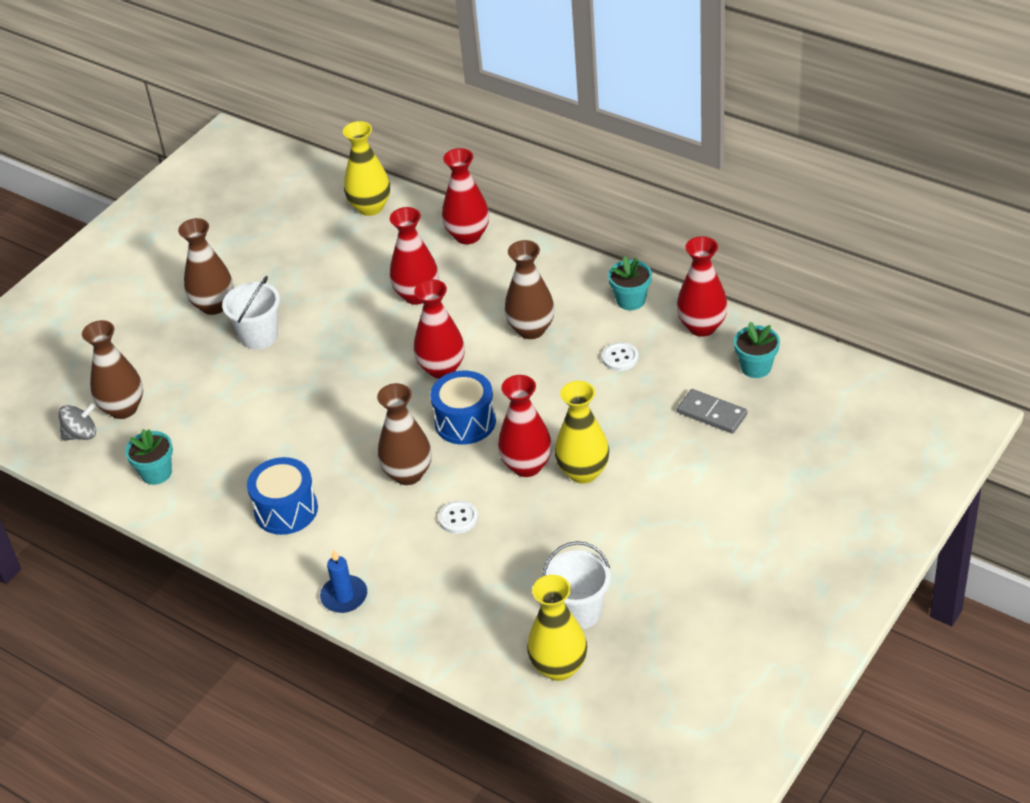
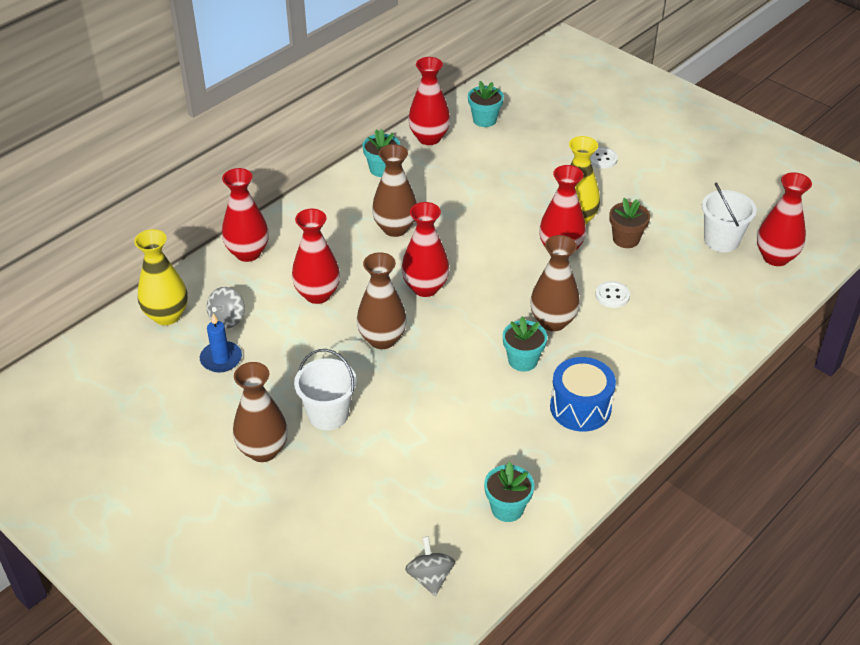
camera: 85 degrees left, 0 degrees up
(123, 408) = (400, 536): brown vase -> brown vase (382, 339)
(344, 596) = (691, 374): blue candle -> blue candle (221, 359)
(346, 458) = (522, 360): none -> turquoise flower pot
(372, 245) = (227, 319): none -> grey spinning top
(465, 422) = (498, 280): blue drum -> none
(559, 521) = (626, 239): none -> brown flower pot
(559, 667) = (775, 257): yellow vase -> red vase
(620, 358) = (449, 184): white button -> white button (602, 159)
(712, 414) = (528, 148): grey domino -> none

